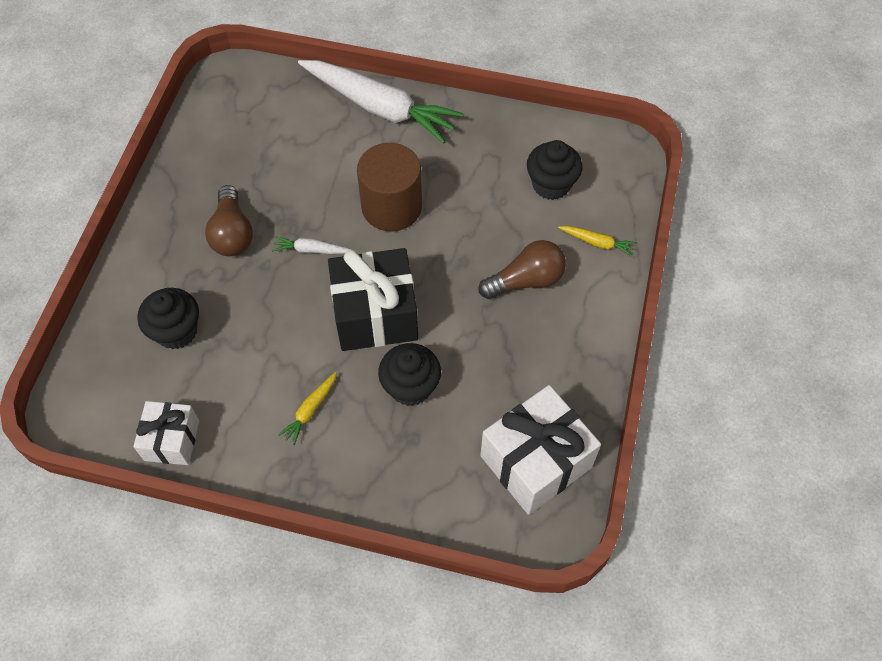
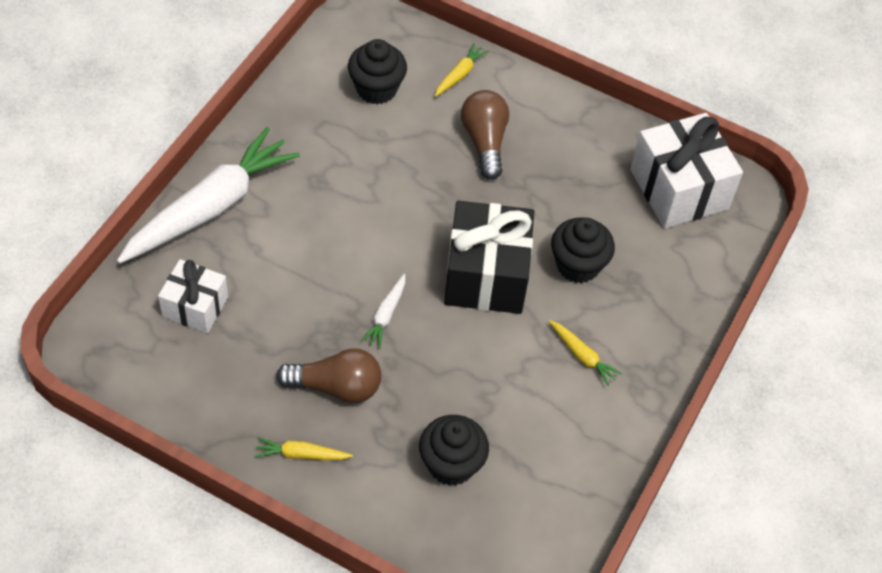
camera: 80 degrees left, 5 degrees down
(165, 226) = (301, 454): none -> yellow carrot
(172, 440) = (586, 489): white gift -> white gift (195, 307)
(391, 207) = (355, 229): brown cylinder -> none

